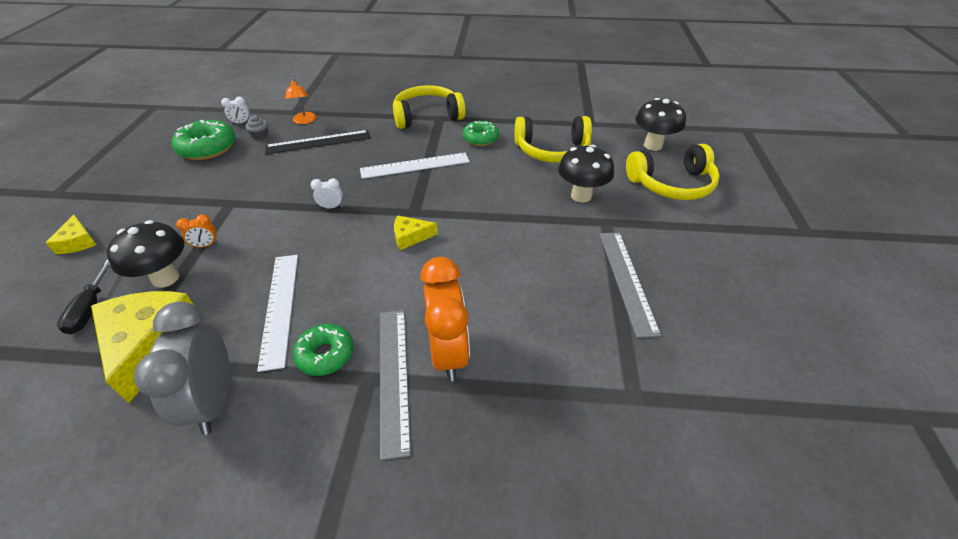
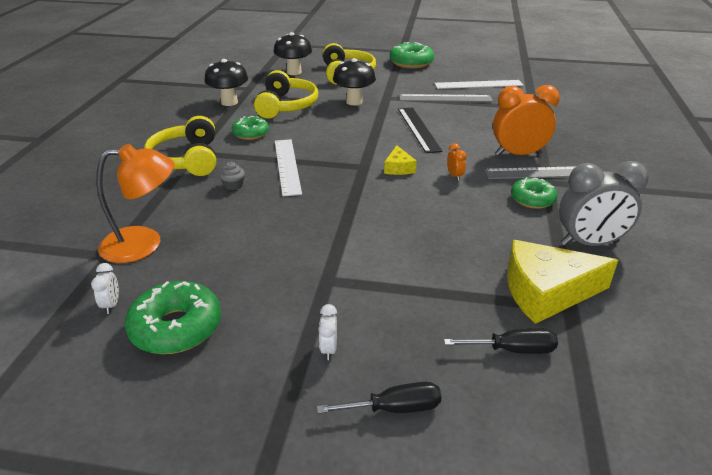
camera: 85 degrees left, 10 degrees down
(78, 242) = (394, 408): yellow cheese -> black screwdriver
(166, 278) = (460, 302): black mushroom -> black mushroom (229, 102)
(206, 245) = (406, 284): orange clock -> orange clock (454, 176)
(260, 135) = (164, 279): grey cupcake -> grey cupcake (233, 185)
(280, 307) = (489, 224): white ruler -> white ruler (478, 84)
(304, 121) = (144, 244): orange lamp -> orange lamp, size x1.78
(318, 142) = (210, 228): black ruler -> black ruler (418, 129)
(331, 207) = (349, 209): white clock -> white clock (329, 349)
(757, 243) = (411, 63): none -> green donut

